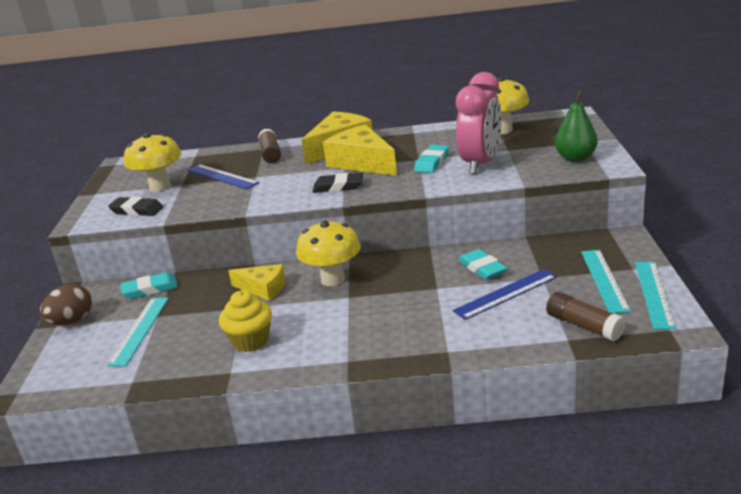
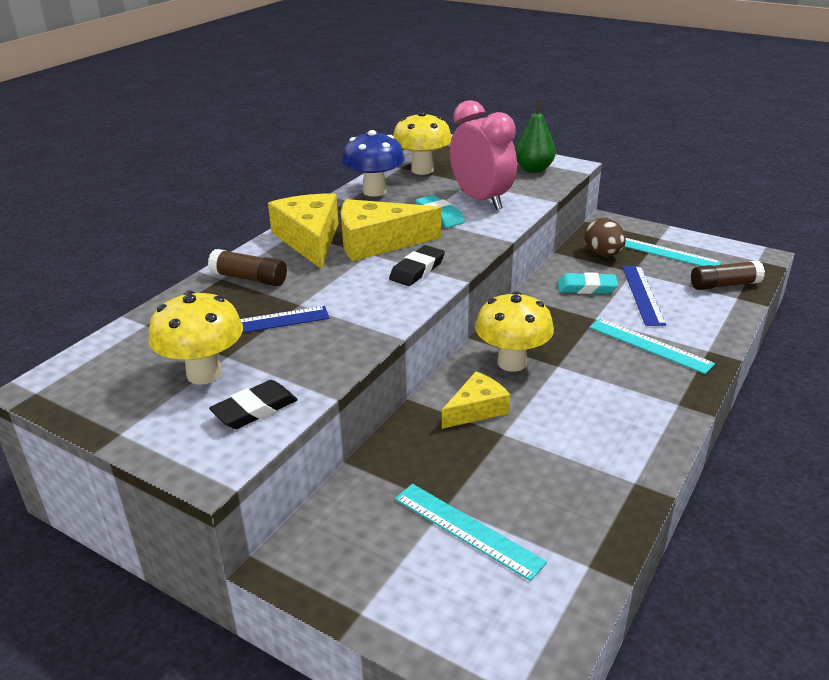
camera: 60 degrees left, 5 degrees up
(72, 321) = (366, 591): brown egg -> brown egg (603, 254)
(150, 289) = (366, 494): turquoise eraser -> none
(250, 341) = (583, 450): yellow cupcake -> none
(439, 133) = (374, 191): none -> blue mushroom
(654, 294) = (705, 246): turquoise ruler -> turquoise ruler (649, 345)

